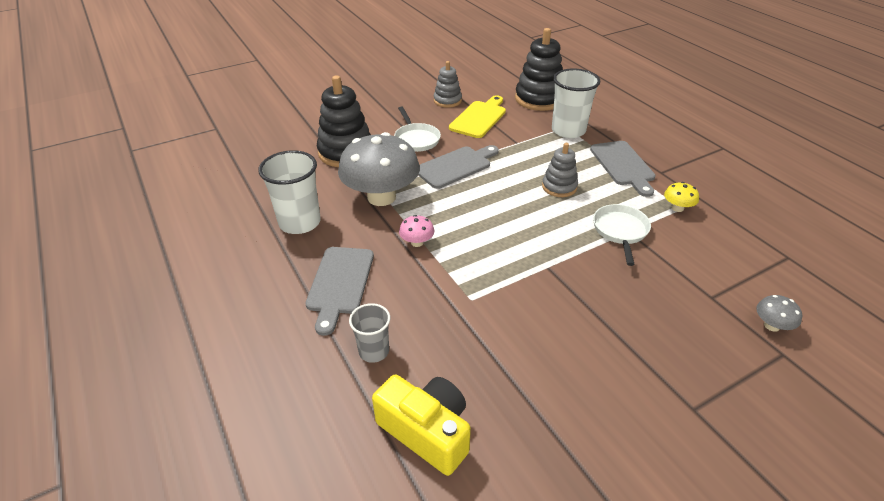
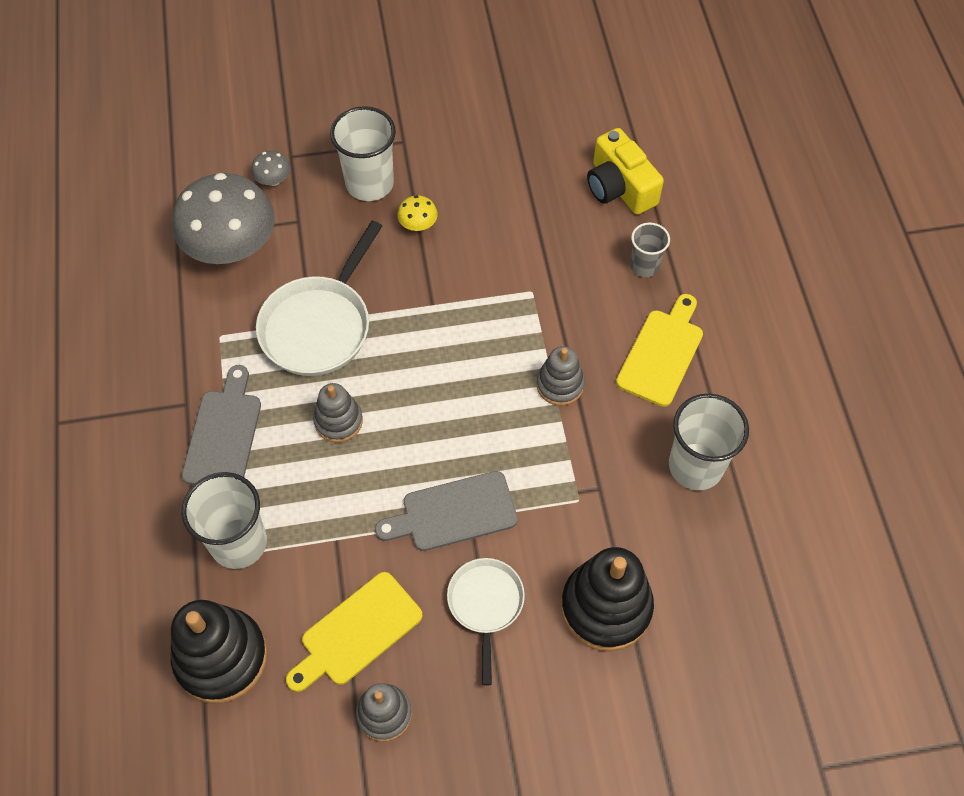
camera: 160 degrees left, 20 degrees up
(339, 284) = (662, 353): grey cutting board -> yellow cutting board
(381, 197) = (579, 480): grey mushroom -> grey mushroom (232, 247)
(417, 242) = (560, 385): pink mushroom -> grey stacking toy
(620, 231) = (319, 325): white pan -> white pan, size x1.63
(677, 208) = (224, 337): yellow mushroom -> yellow mushroom (418, 225)
(684, 350) = (369, 183): none -> white cup

